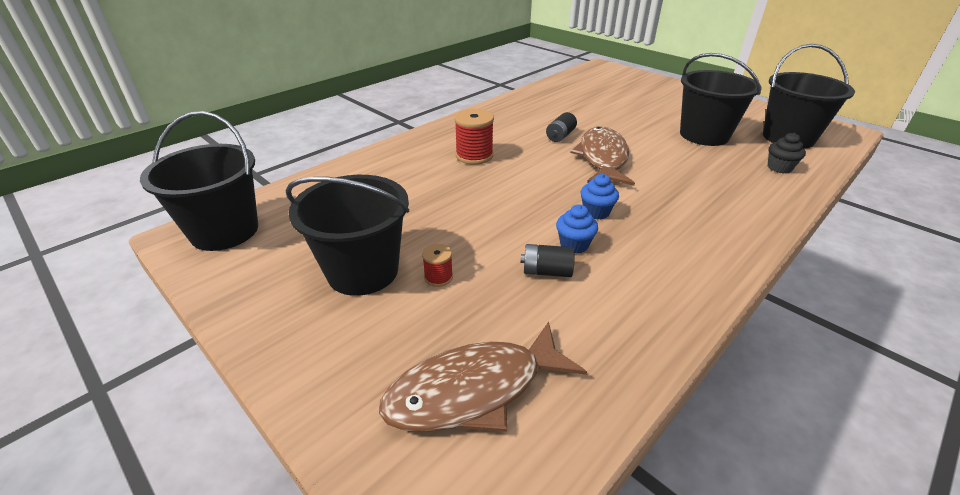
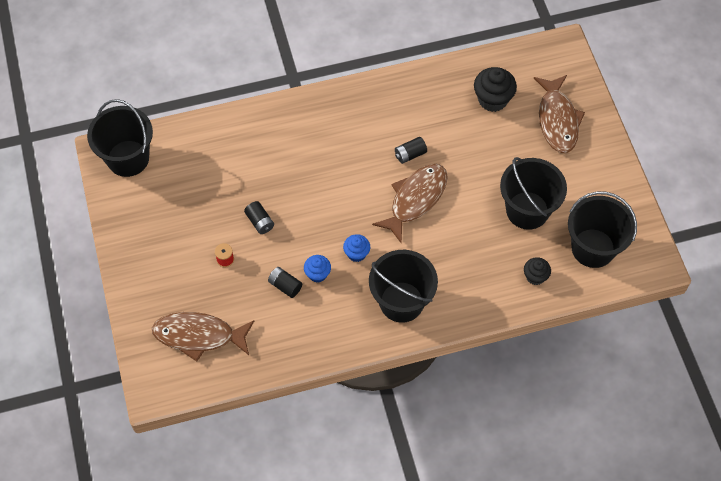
camera: 30 degrees right, 25 degrees up
(363, 271) = (188, 234): black bucket -> black bucket (401, 302)
(454, 226) = (260, 222): none -> black battery
(474, 156) = (324, 150): red spool -> none
(587, 95) = (492, 99): none -> black cupcake
(649, 91) = (557, 120): none -> brown fish

